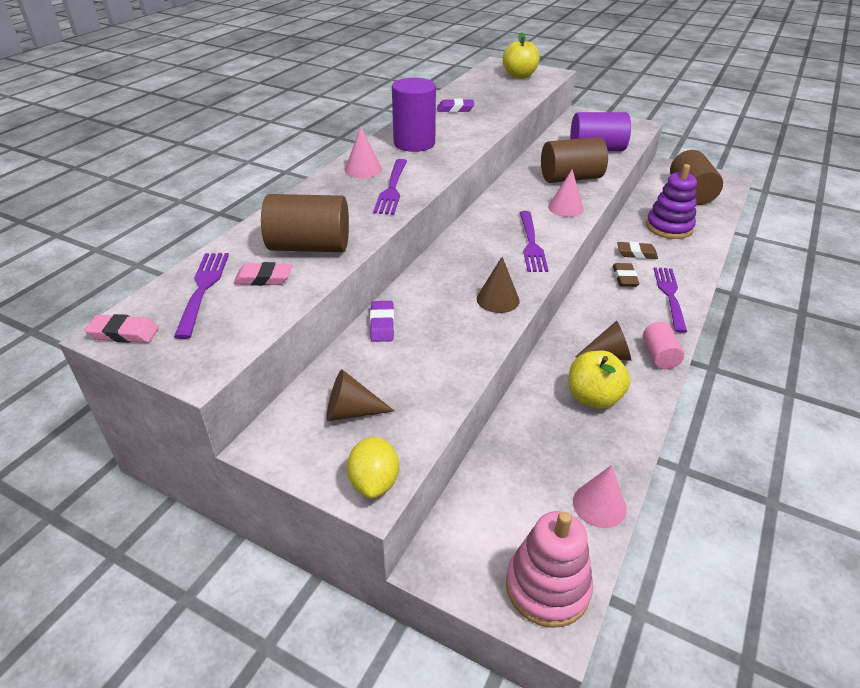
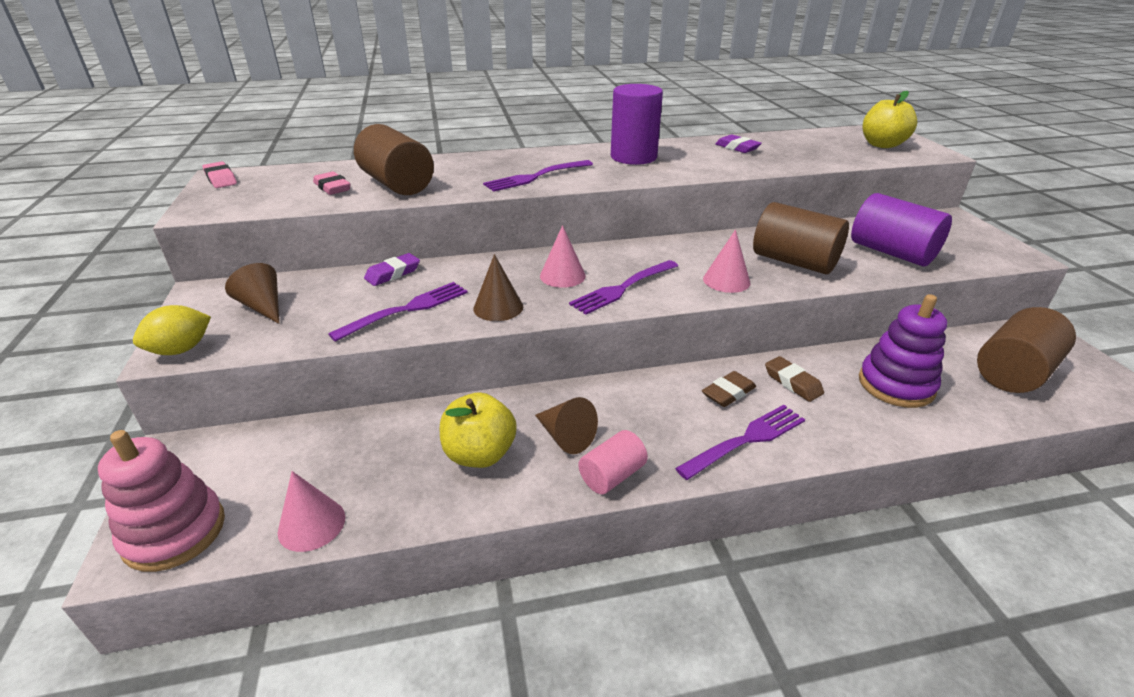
camera: 50 degrees right, 5 degrees down
(203, 289) = (297, 178): purple fork -> purple fork (407, 309)
(363, 169) = (550, 158): pink cone -> pink cone (562, 276)

